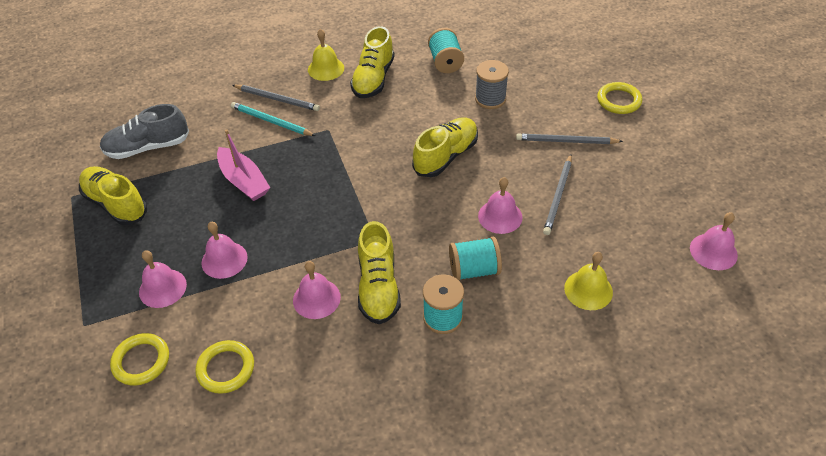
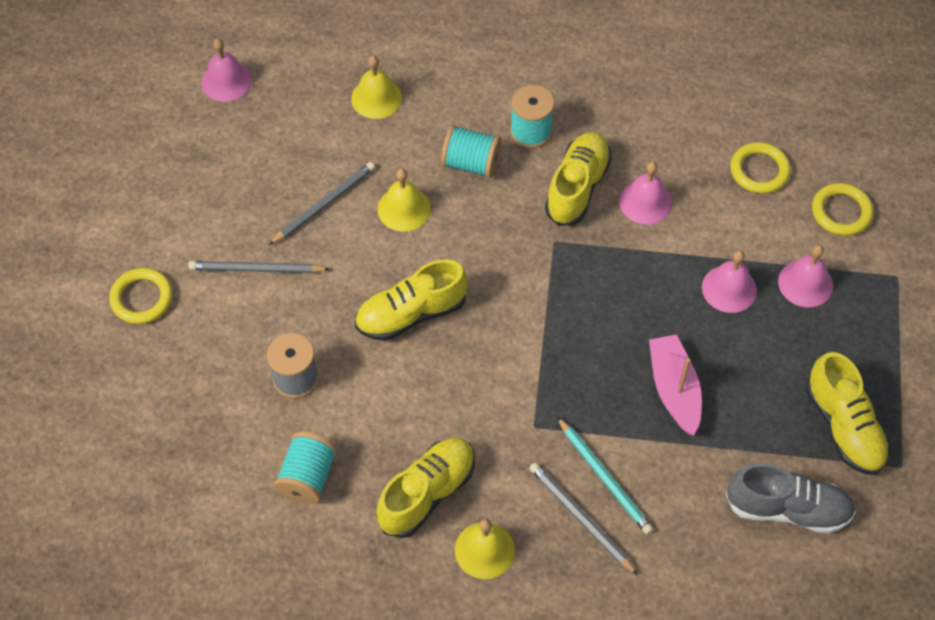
camera: 155 degrees left, 10 degrees up
(500, 216) = (404, 209): pink bell -> yellow bell
(566, 141) = (256, 269): grey pencil -> grey pencil turned 150 degrees clockwise

